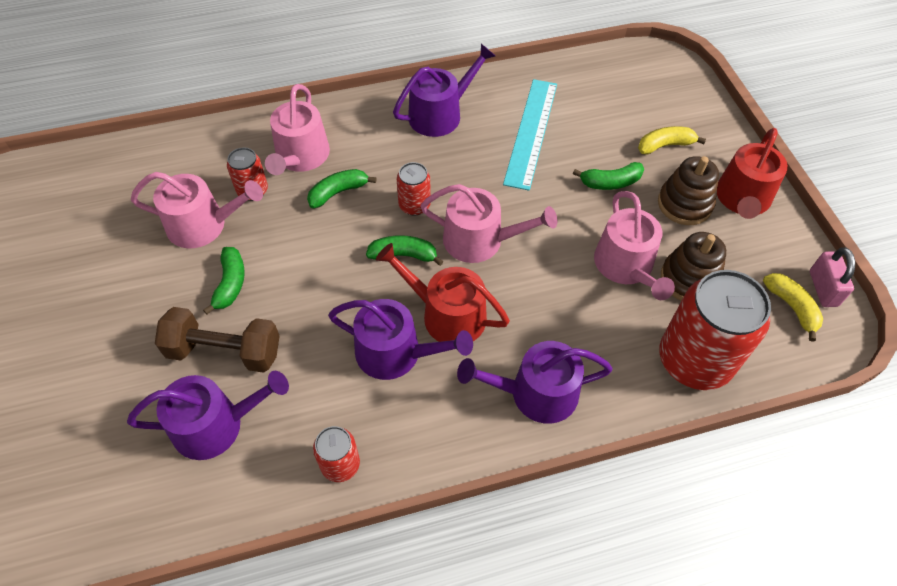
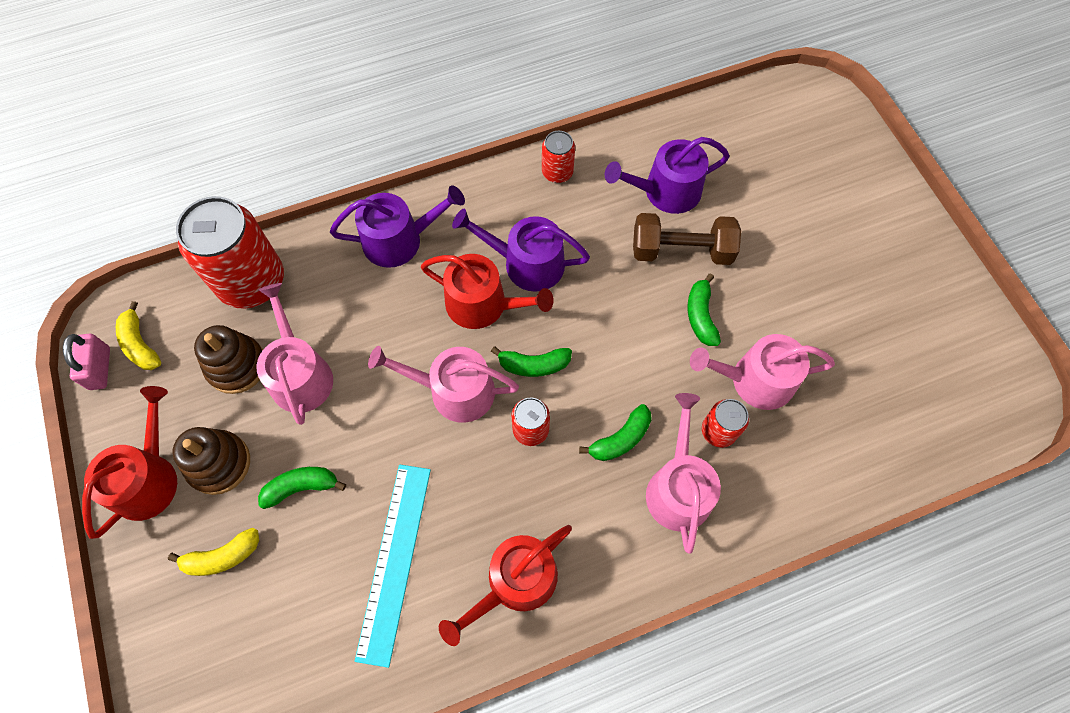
camera: 175 degrees right, 10 degrees up
(441, 114) = (515, 582): purple watering can -> red watering can

